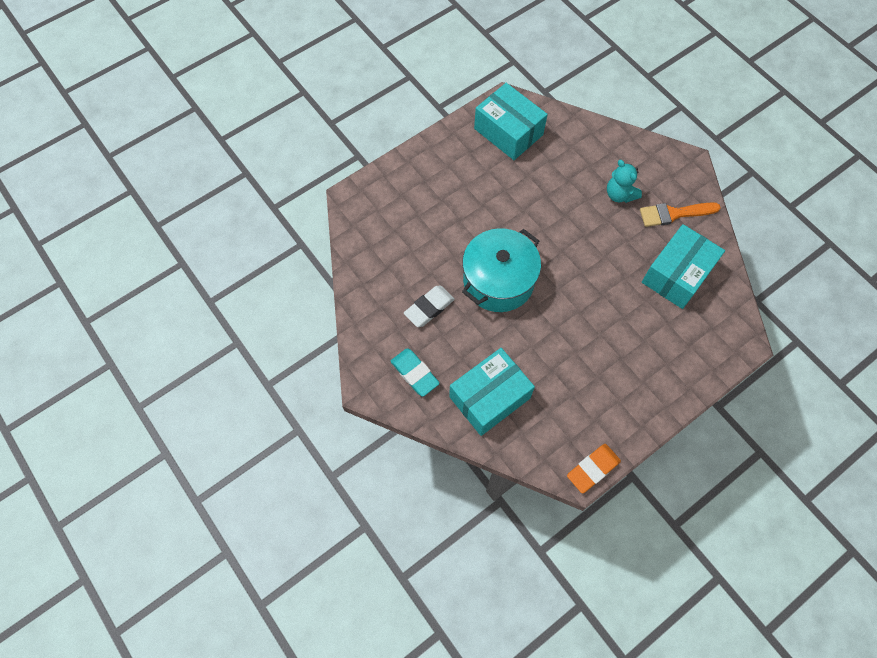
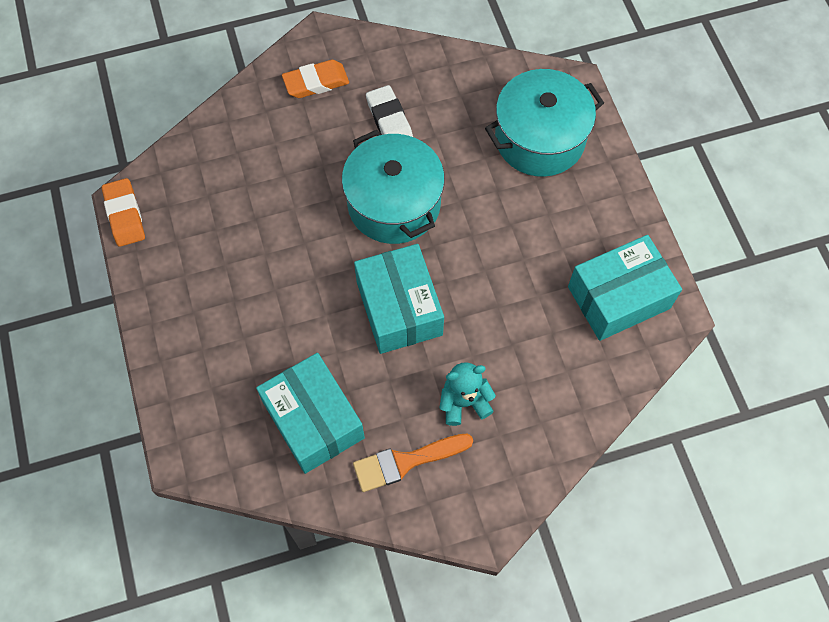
camera: 110 degrees right, 0 degrees up
(406, 206) = (539, 139): none -> turquoise pot
(414, 373) = (316, 82): turquoise eraser -> orange eraser
(489, 397) = (254, 144): turquoise box -> turquoise box (399, 308)
(674, 214) = (405, 462): orange brush -> orange brush turned 120 degrees counterclockwise

